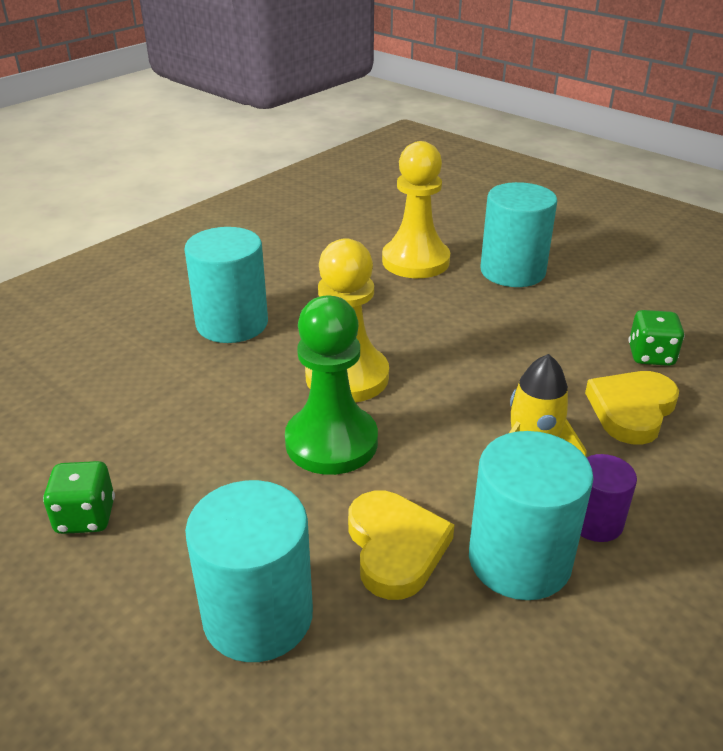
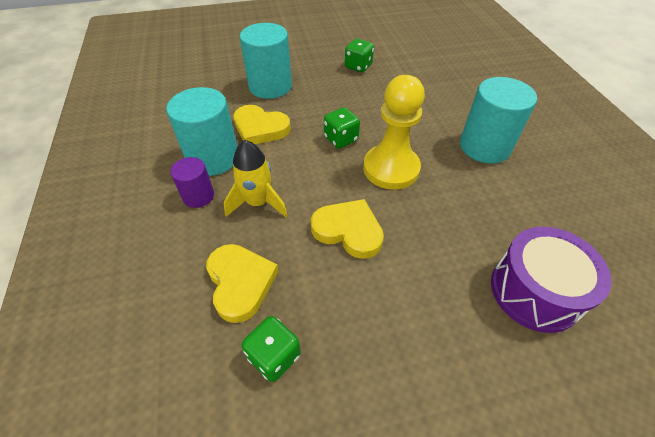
camera: 125 degrees right, 15 degrees up
(331, 442) = (341, 139): green pawn -> green dice
(415, 261) = (535, 291): yellow pawn -> purple drum
(478, 370) = (348, 230): none -> yellow heart
(512, 271) = (476, 361): turquoise cylinder -> none

